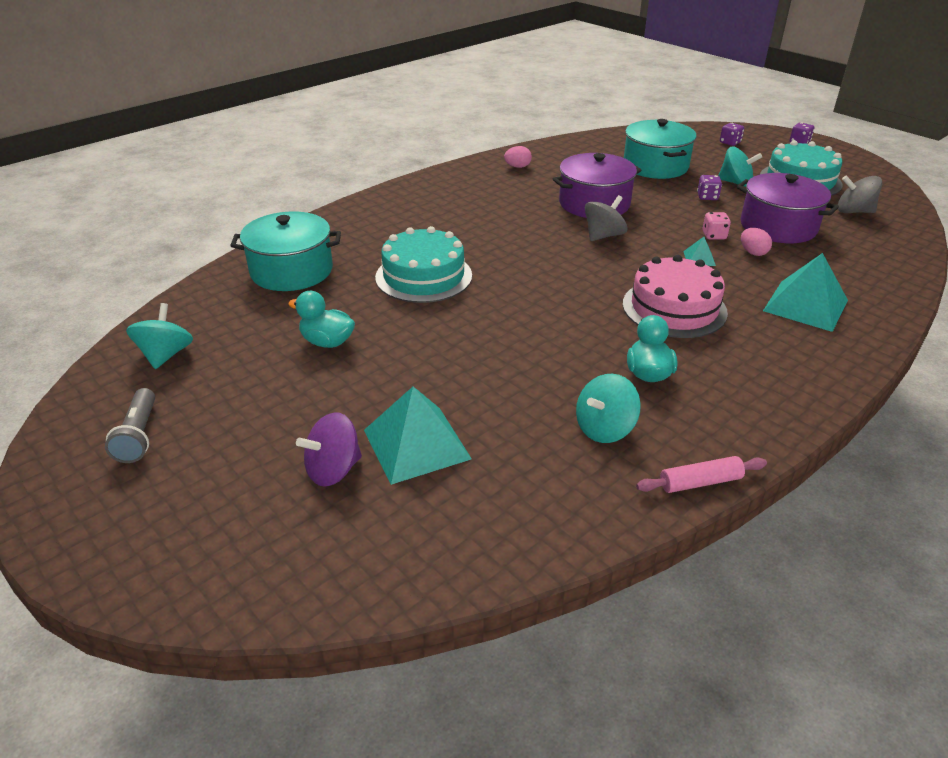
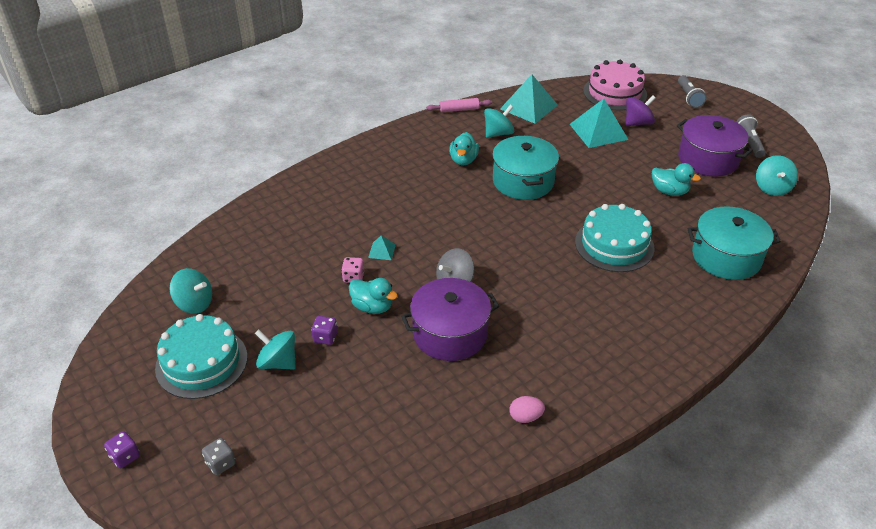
camera: 175 degrees left, 5 degrees up
(188, 554) = (688, 97): none -> grey flashlight
(655, 166) = (352, 406): turquoise pot -> turquoise pot (523, 181)
(674, 308) = (426, 204): pink cake -> pink cake (615, 93)
(678, 216) = (372, 307): none -> turquoise duck
(730, 143) = (221, 463): purple dice -> grey dice
(753, 252) = (332, 254): pink egg -> none
(778, 226) = (286, 286): purple pot -> purple pot (708, 159)
(805, 305) = (330, 201): turquoise pyramid -> turquoise pyramid (529, 107)
(854, 211) = (194, 303): grey spinning top -> turquoise spinning top

